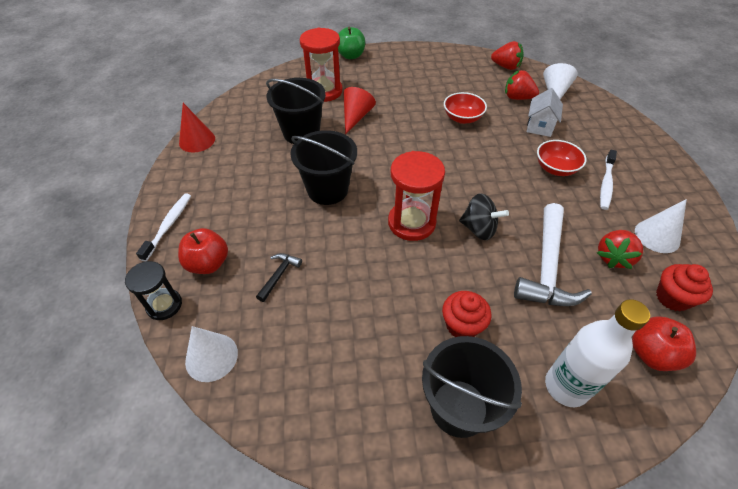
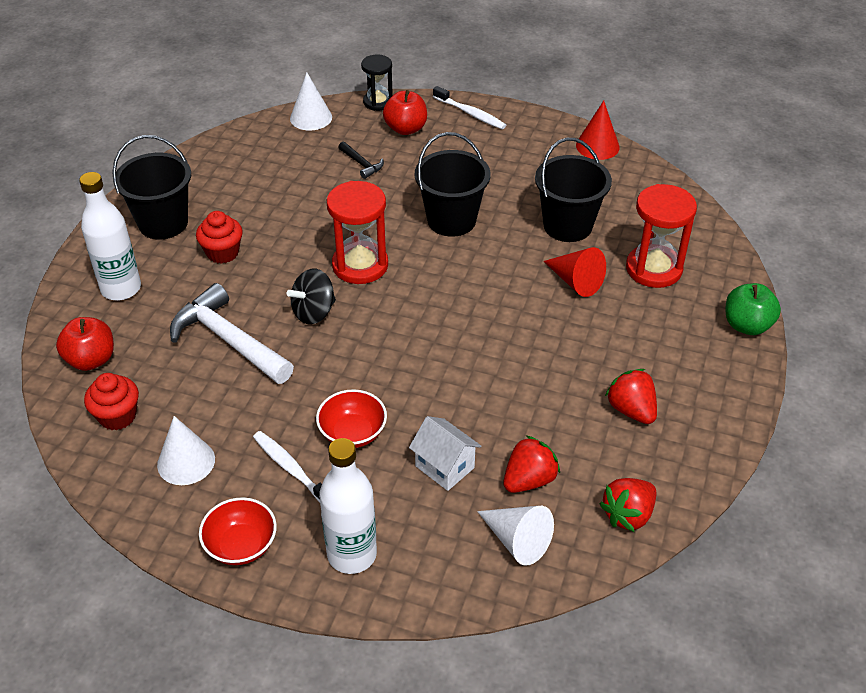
camera: 115 degrees right, 5 degrees down
(462, 118) = (513, 387): red bowl -> red bowl (241, 545)
(613, 257) = (195, 401): red strawberry -> red strawberry (631, 410)
(624, 140) = (352, 554): none -> white bottle

